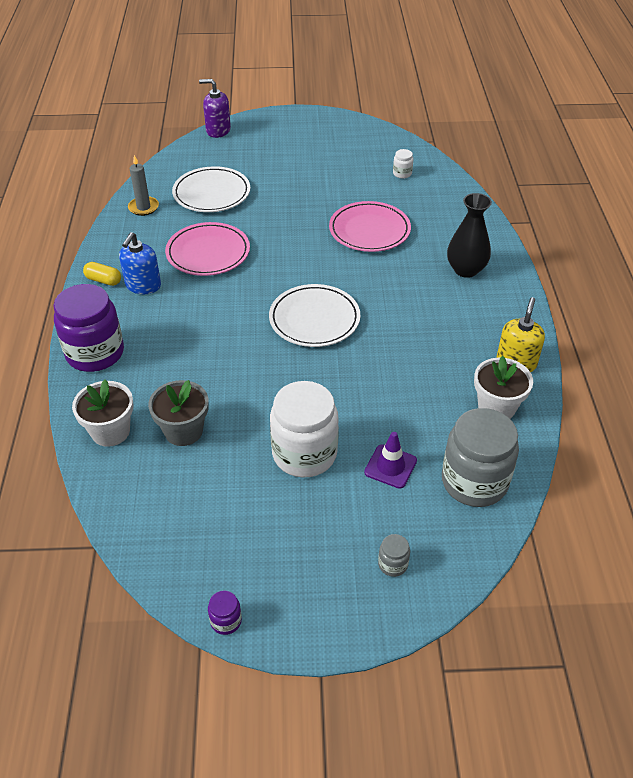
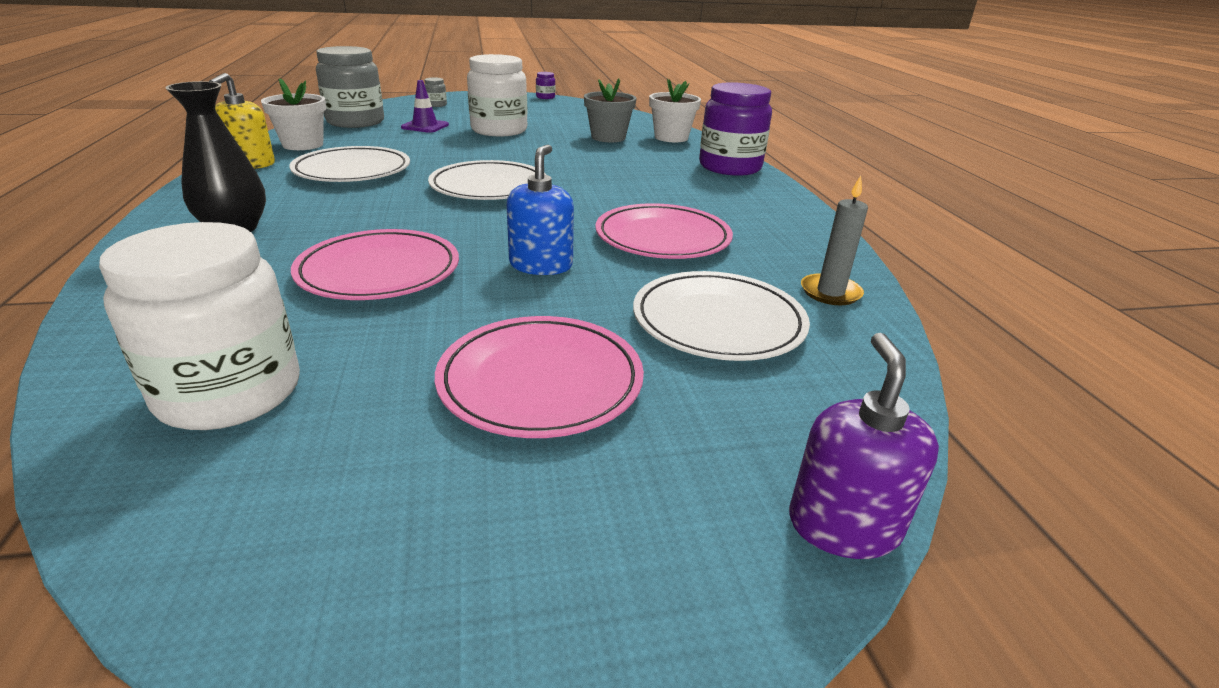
camera: 170 degrees right, 15 degrees down
(103, 280) = (786, 211): yellow capsule -> none
(143, 285) = (728, 208): blue soap dispenser -> blue soap dispenser (541, 265)
(218, 130) = (843, 525): purple soap dispenser -> purple soap dispenser turned 90 degrees counterclockwise
(294, 172) = (541, 381): none -> pink plate
(402, 173) = (230, 392): white jar -> white jar, size x2.42
(427, 348) = (352, 171): none -> white plate

